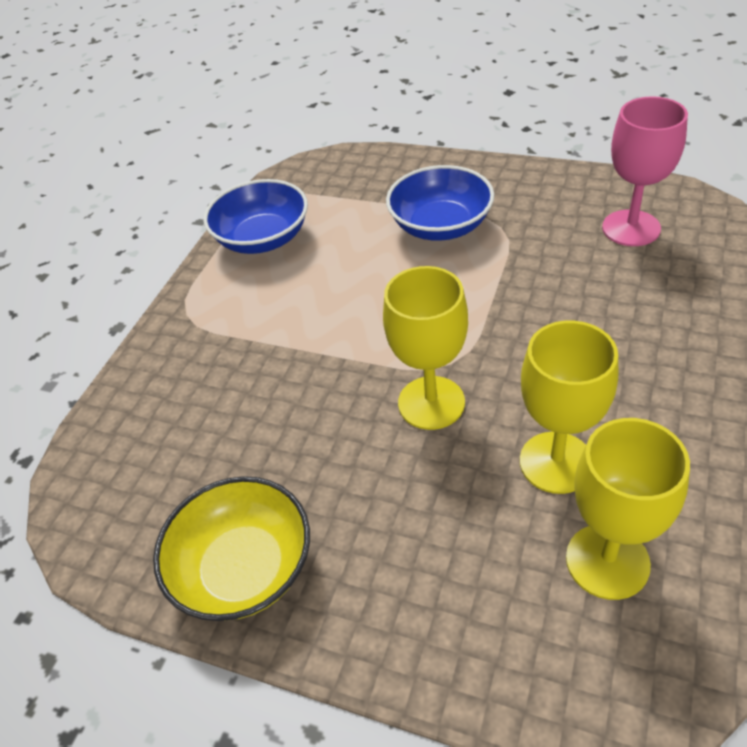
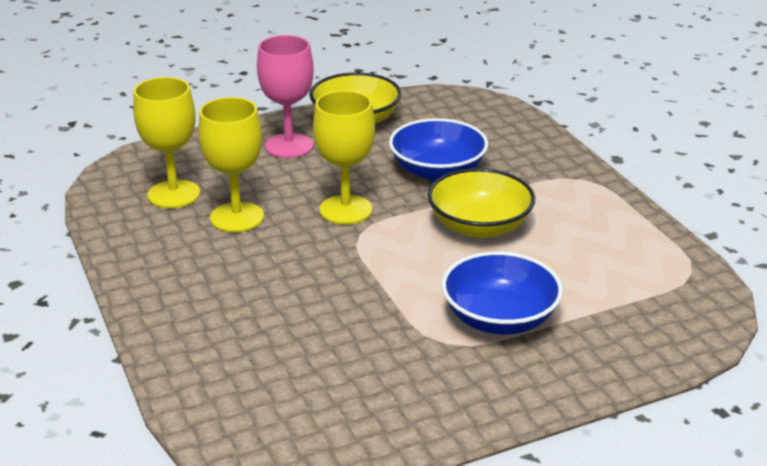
camera: 130 degrees right, 15 degrees down
(263, 238) = (627, 241): blue bowl -> blue bowl (437, 171)
(341, 311) = (479, 226): none -> yellow bowl
(631, 228) = (323, 396): pink goblet -> pink goblet (289, 146)

